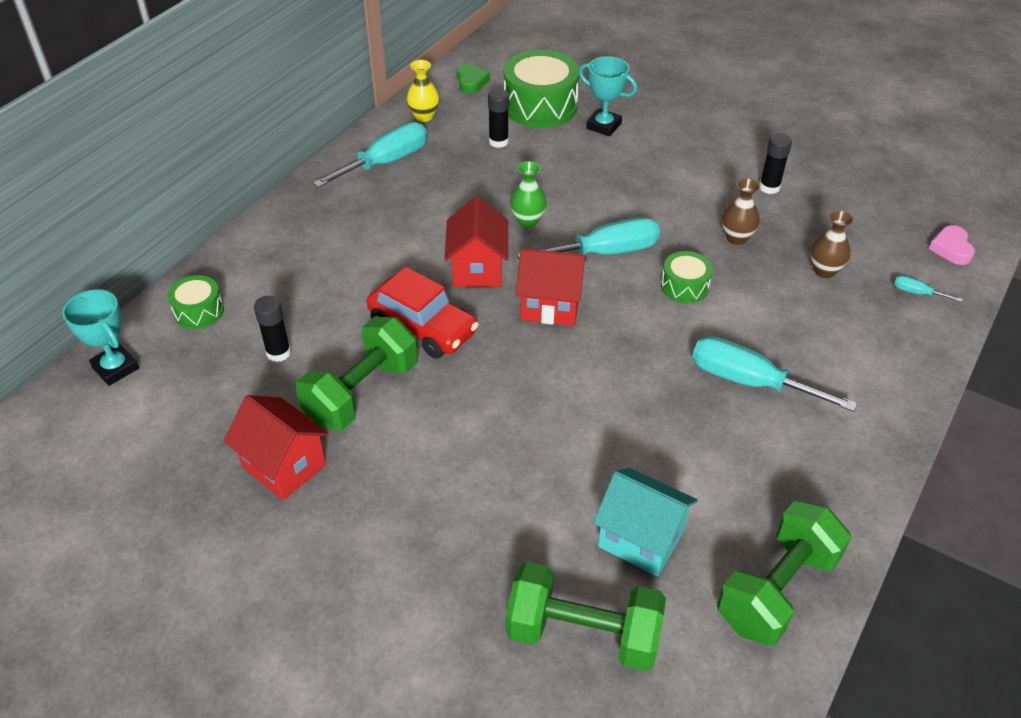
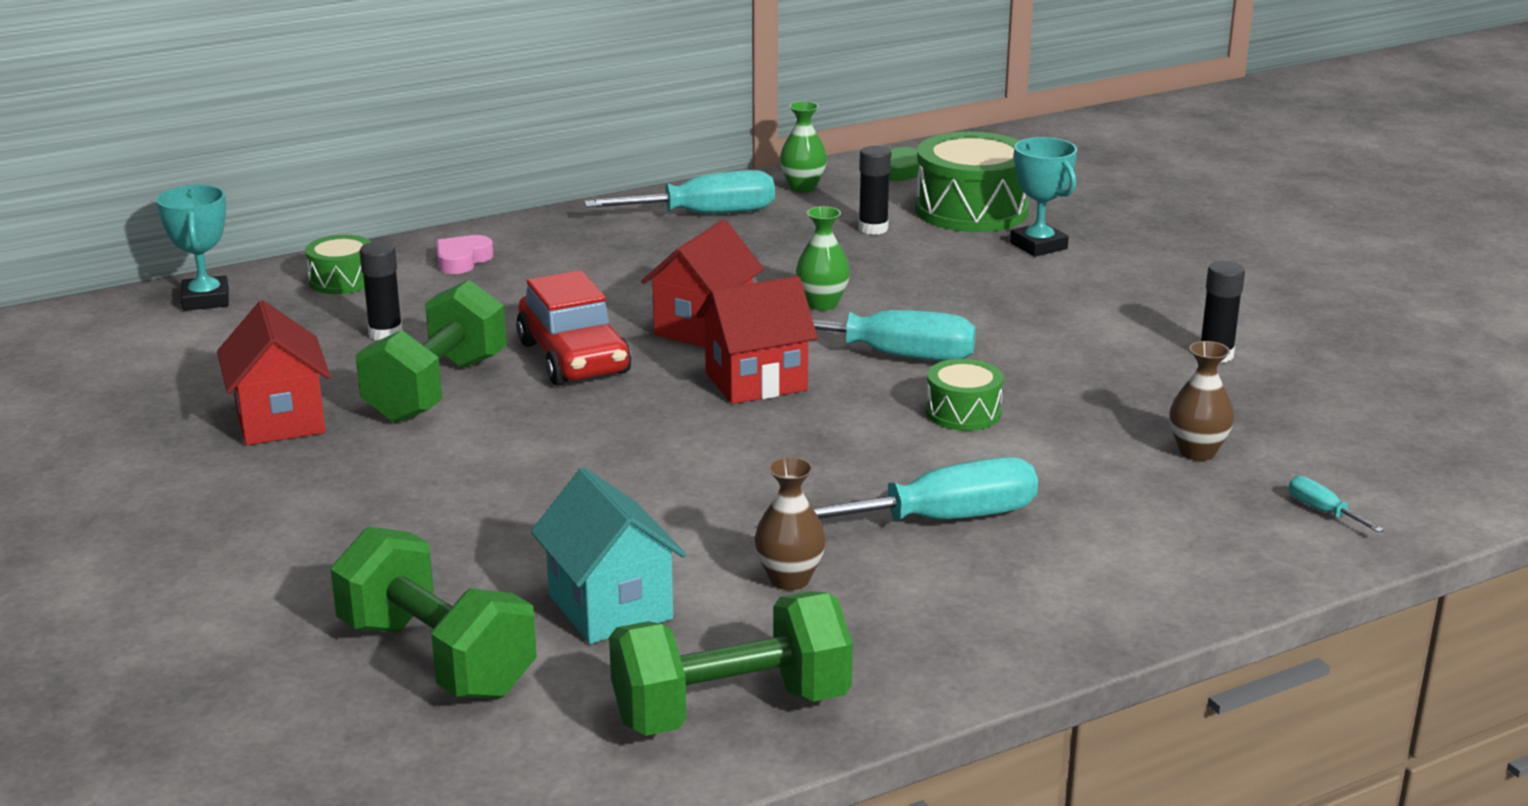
camera: 30 degrees right, 20 degrees down
(362, 392) = (436, 389): green dumbbell -> green dumbbell turned 45 degrees counterclockwise
(424, 116) = (803, 187): yellow vase -> green vase
(550, 306) = (756, 382): red house -> red house turned 60 degrees counterclockwise
(736, 238) = (1100, 389): brown vase -> brown vase (789, 579)
(749, 381) = (941, 520): turquoise screwdriver -> turquoise screwdriver turned 105 degrees clockwise
(951, 249) = (1444, 484): pink heart -> pink heart (462, 260)

